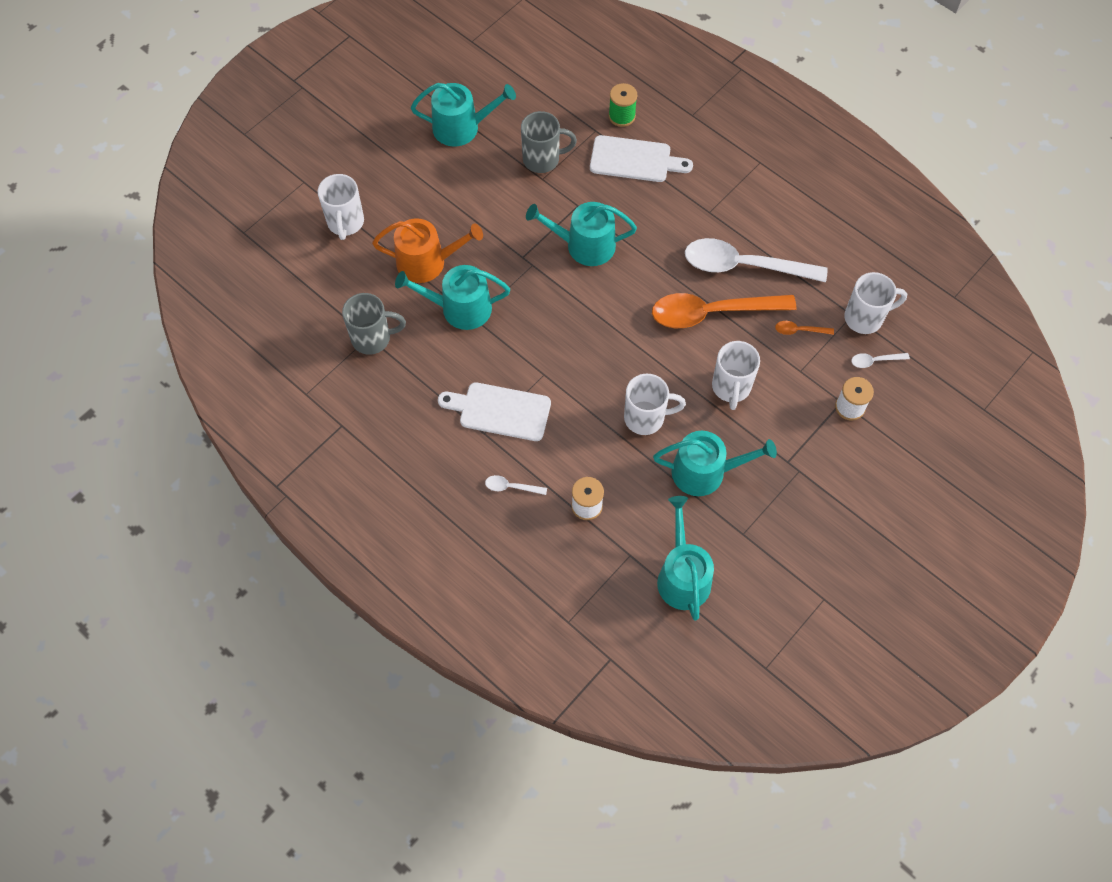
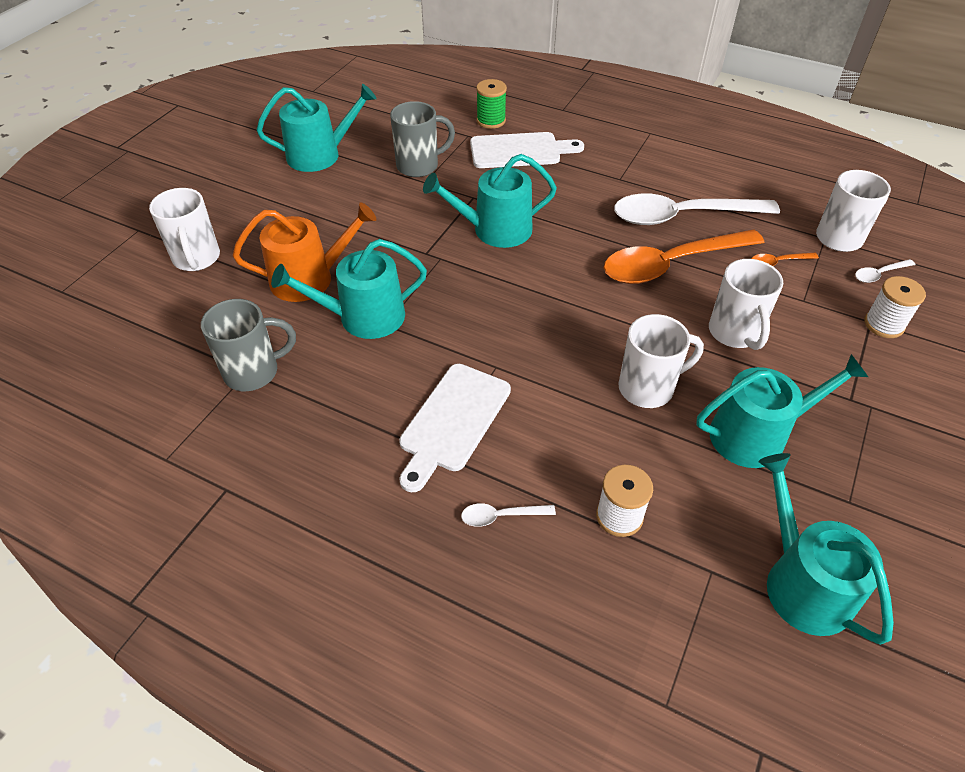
camera: 15 degrees left, 15 degrees down
(500, 411) = (453, 421): white cutting board -> white cutting board turned 60 degrees counterclockwise

